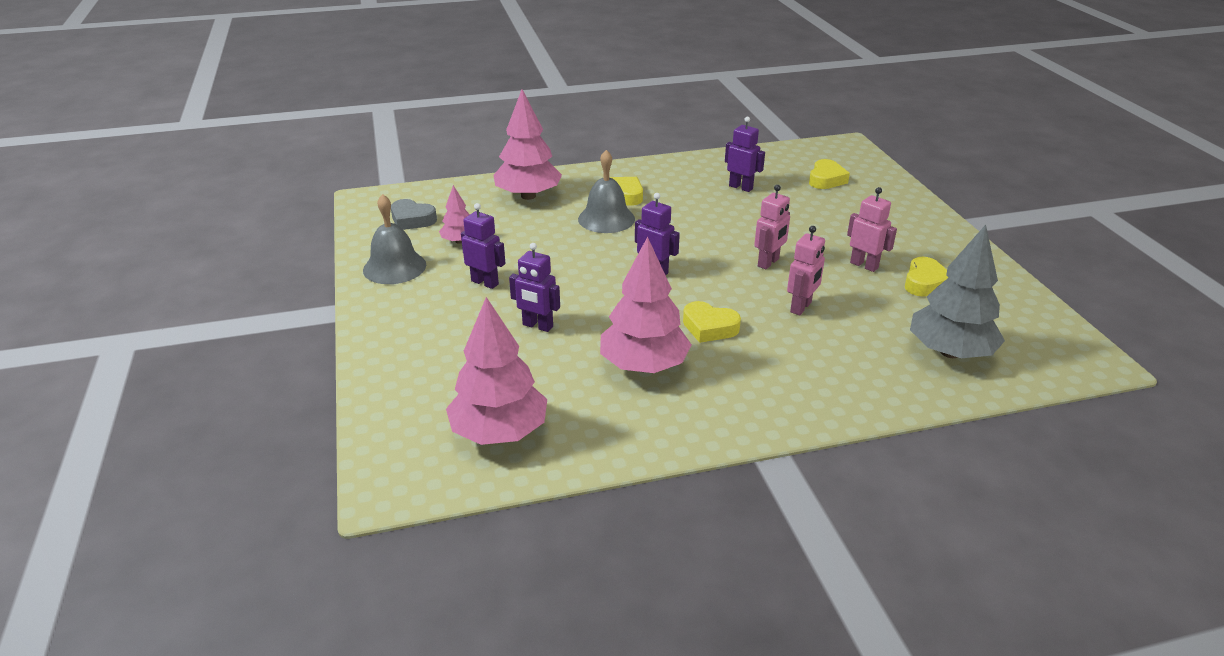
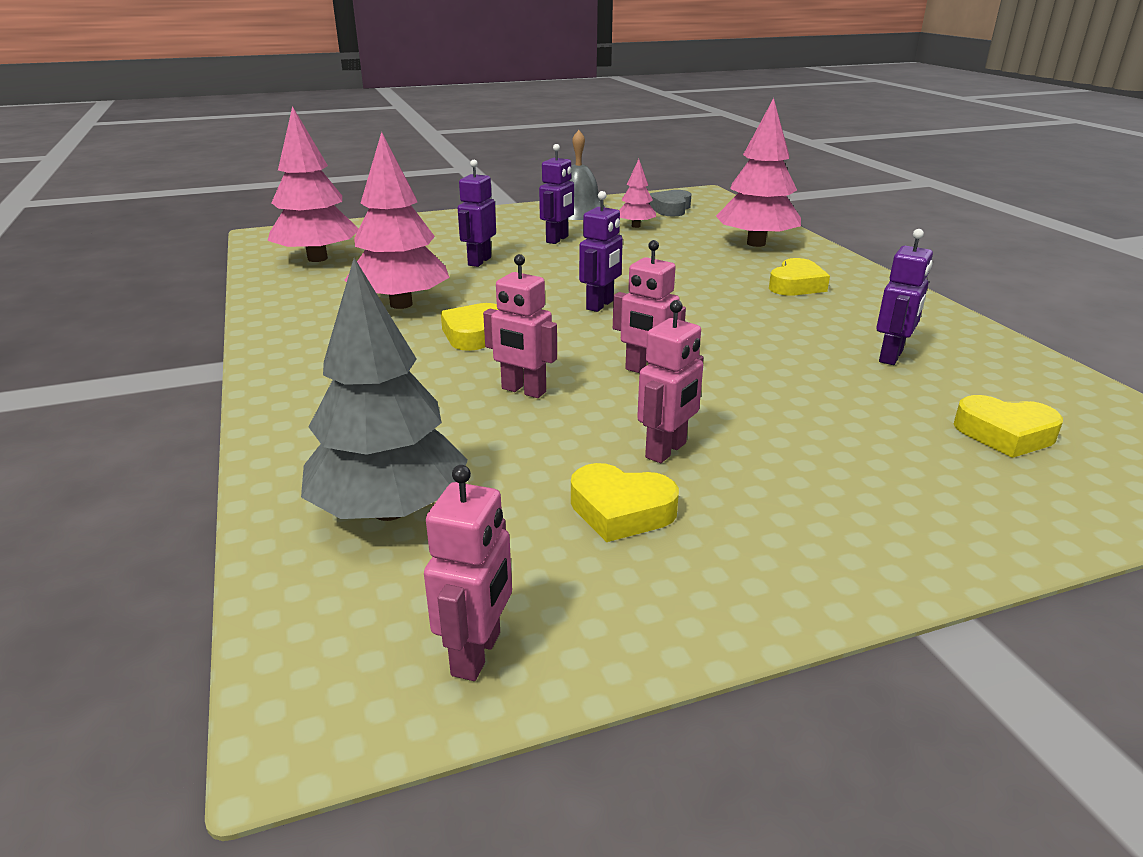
camera: 85 degrees right, 5 degrees down
(606, 219) = (723, 279): grey bell -> none
(1042, 323) = (477, 654): none -> pink robot

